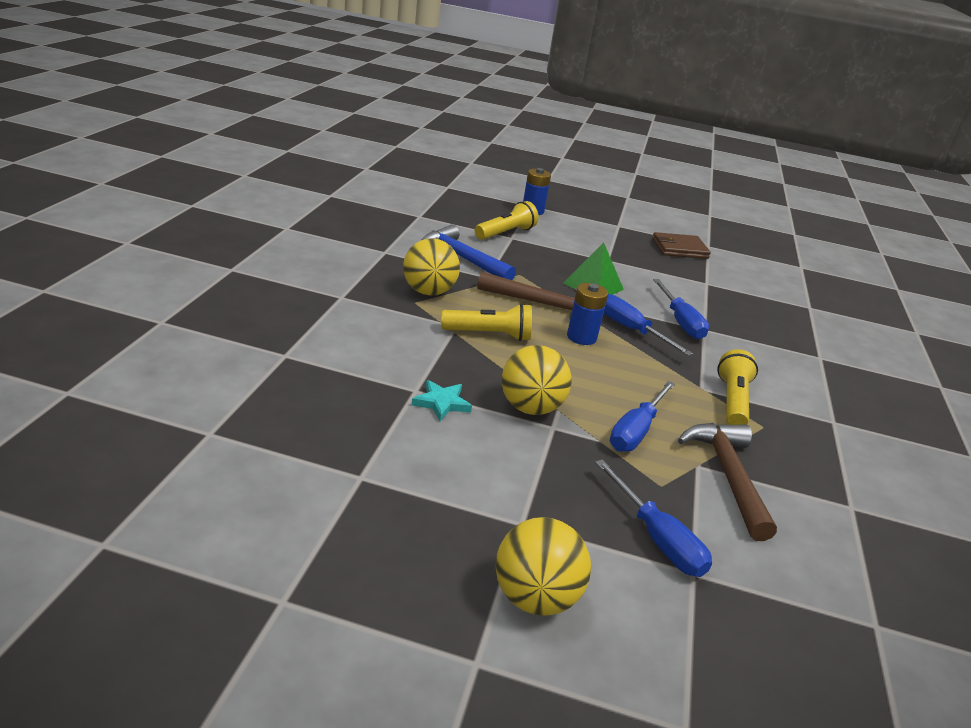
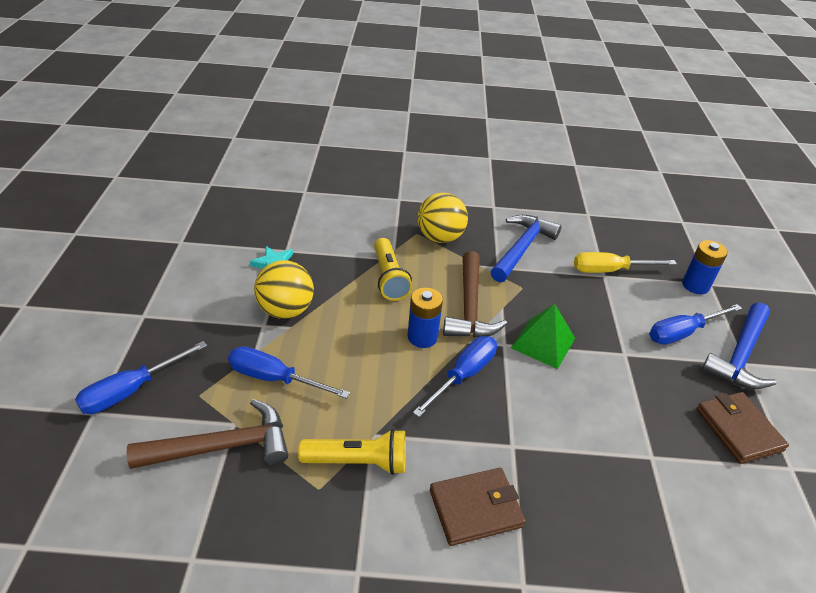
camera: 80 degrees right, 10 degrees up
(505, 233) = (610, 270): yellow flashlight -> yellow screwdriver
(535, 597) = (72, 326): yellow ball -> none
(611, 224) = (740, 355): none -> blue hammer
(680, 322) = (514, 421): blue screwdriver -> blue screwdriver (682, 333)
(765, 359) = (475, 508): none -> brown wallet

